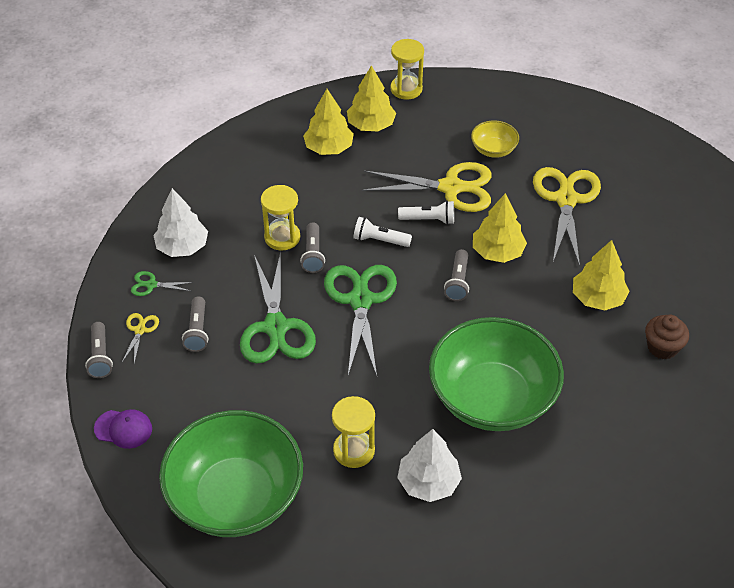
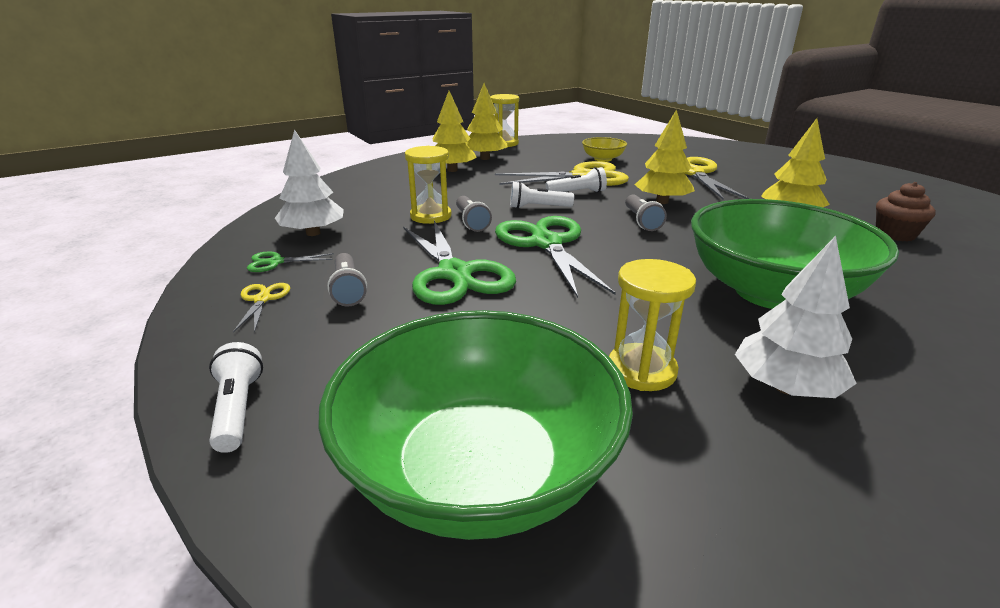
camera: 15 degrees left, 20 degrees down
(100, 357) = (198, 332): grey flashlight -> none
(123, 429) = (237, 409): purple cap -> white flashlight

